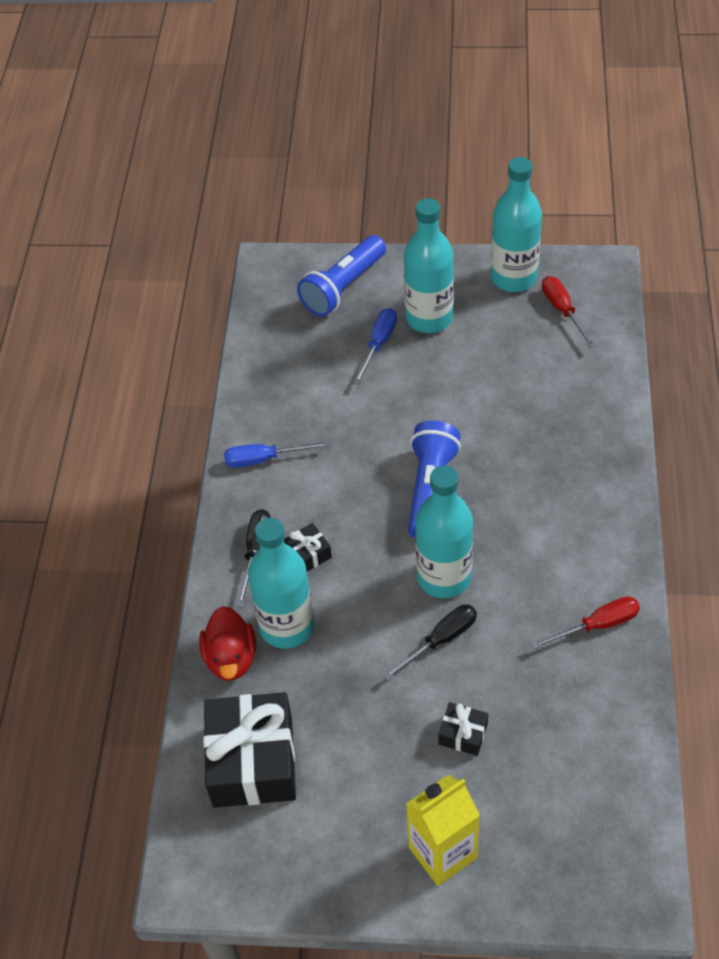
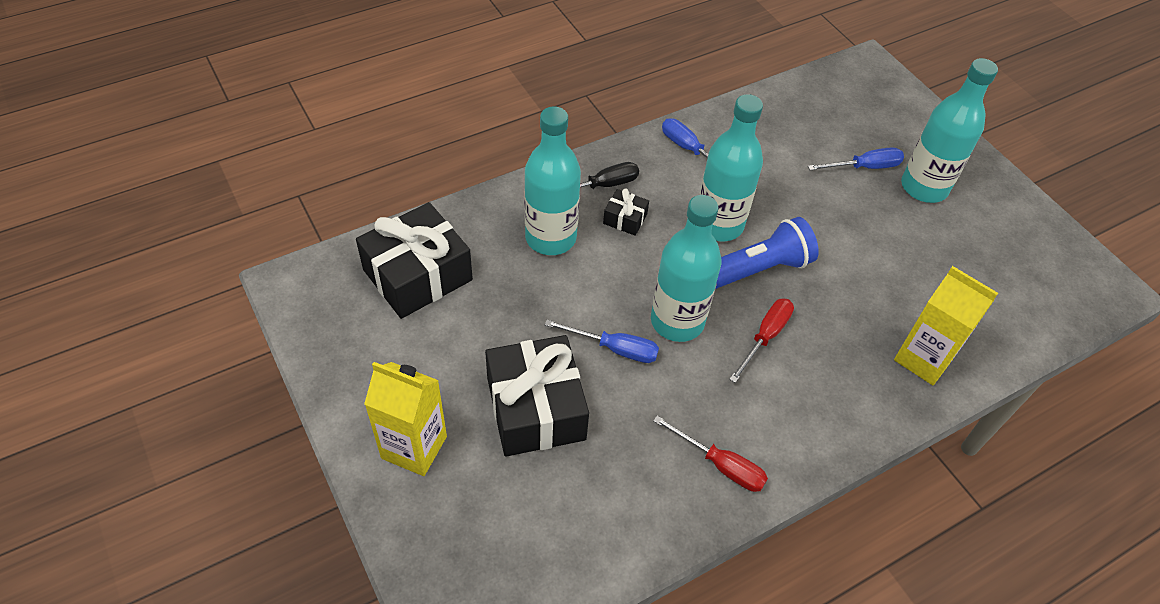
camera: 50 degrees right, 0 degrees up
(231, 658) = (497, 217): red duck -> none
(343, 287) = (895, 118): blue flashlight -> none
(441, 640) = (614, 348): black screwdriver -> blue screwdriver
(463, 734) = (536, 408): black gift -> black gift, size x2.23
(513, 278) = (1027, 226): turquoise bottle -> turquoise bottle (718, 224)
(563, 310) = (1031, 278): red screwdriver -> red screwdriver (765, 337)
(588, 428) = (923, 359): none -> yellow carton

